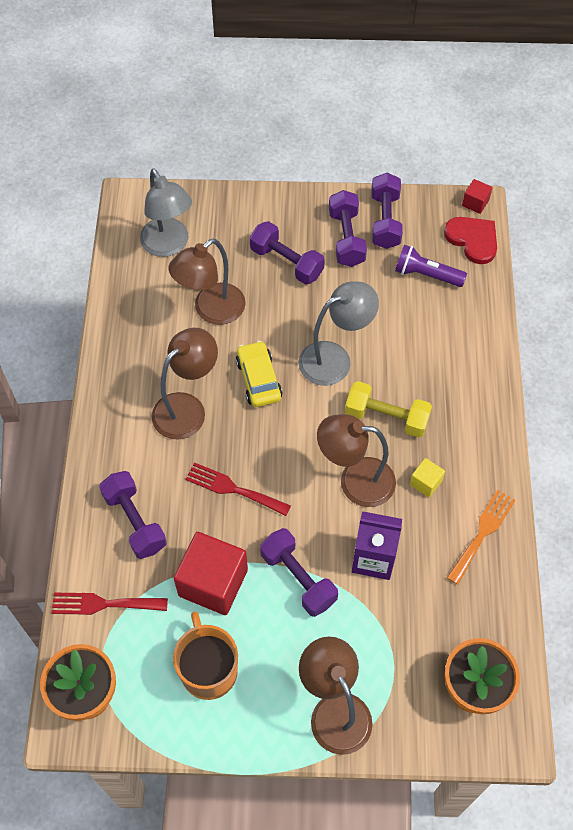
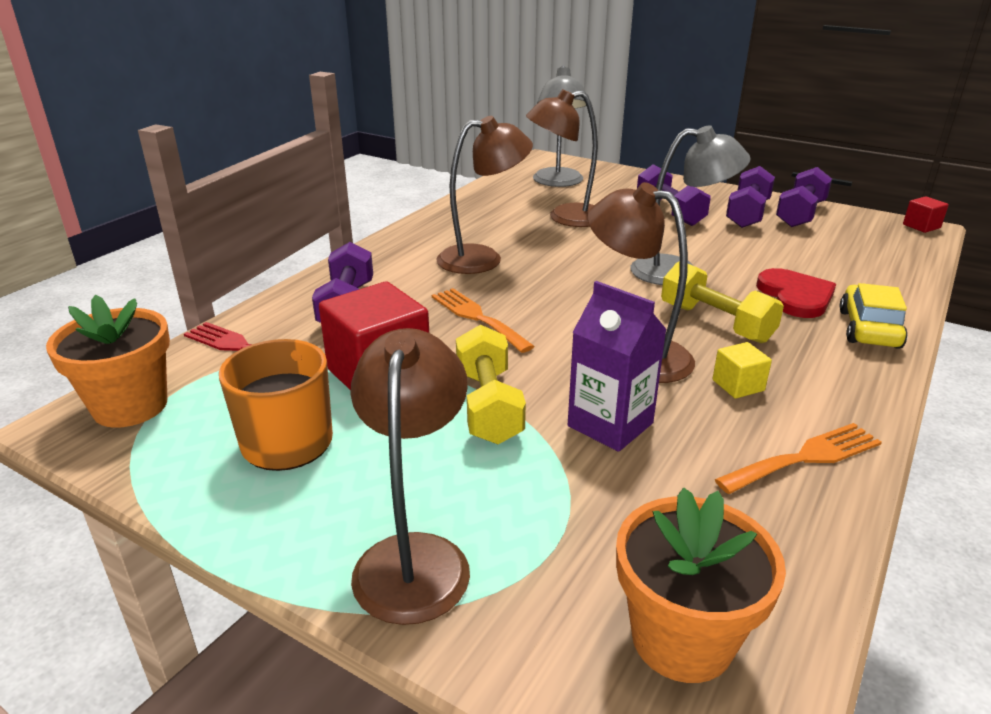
camera: 30 degrees right, 30 degrees down
(233, 489) = (477, 317): red fork -> orange fork
(258, 379) = (577, 262): yellow car -> yellow car (868, 329)
(298, 578) = (488, 406): purple dumbbell -> yellow dumbbell
(426, 275) = (832, 251): purple flashlight -> none
(473, 240) = (907, 244): red heart -> red heart (795, 296)

